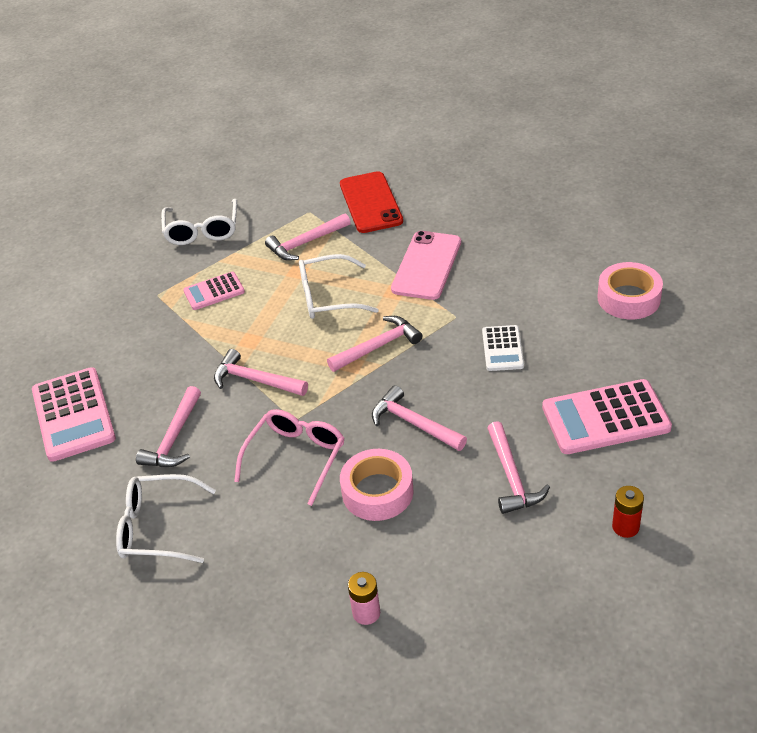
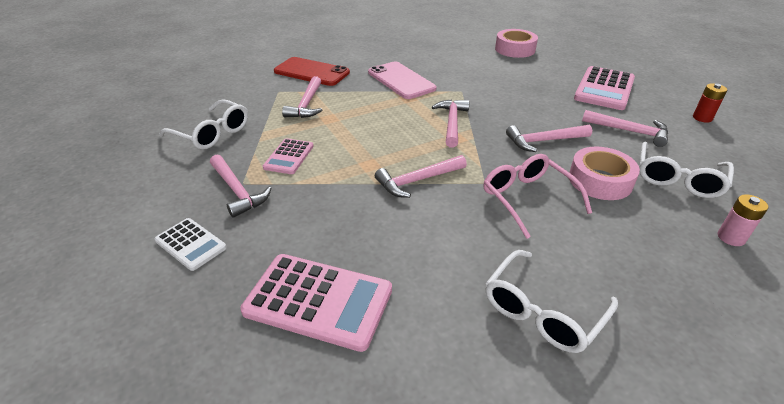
camera: 55 degrees left, 5 degrees down
(174, 438) = (433, 249): pink hammer -> pink hammer (237, 191)
(328, 297) = (375, 119): white glasses -> white glasses (678, 179)
(502, 349) = (510, 90): white calculator -> white calculator (190, 244)

